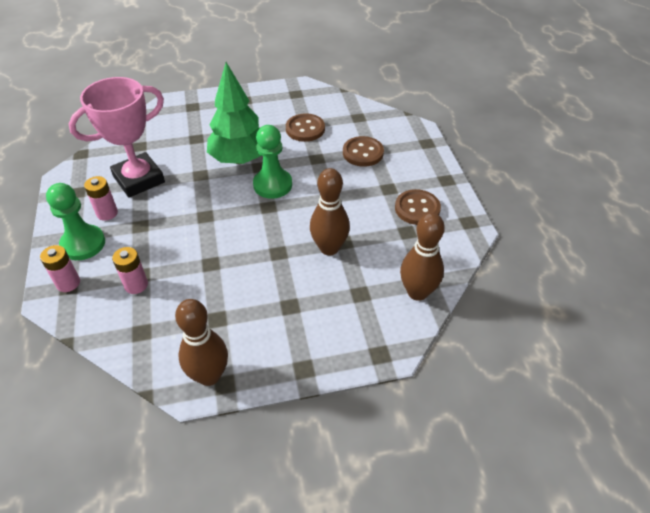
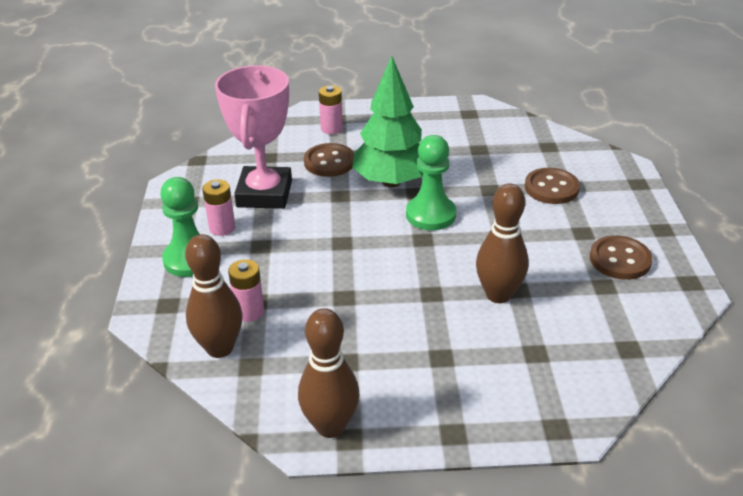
camera: 10 degrees right, 10 degrees down
(68, 283) = (168, 301): pink battery -> pink battery (331, 128)
(139, 179) = (264, 194): pink trophy -> pink trophy turned 60 degrees counterclockwise
(305, 129) = (478, 154): brown button -> brown button (329, 162)
(417, 292) = (613, 359): brown bowling pin -> brown bowling pin (220, 348)

